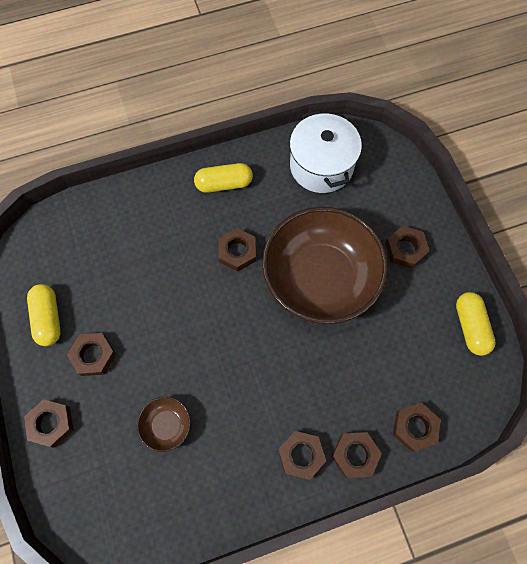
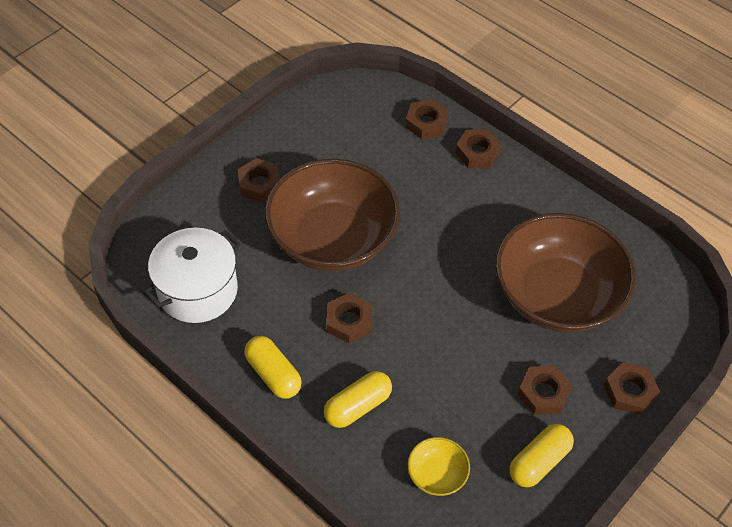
camera: 120 degrees left, 15 degrees down
(86, 247) = (437, 474): none -> yellow bowl
(166, 425) = (557, 295): brown bowl -> brown bowl, size x2.46
(301, 455) = (505, 187): brown nut -> none
(470, 327) = (310, 114): yellow capsule -> yellow capsule (358, 406)

